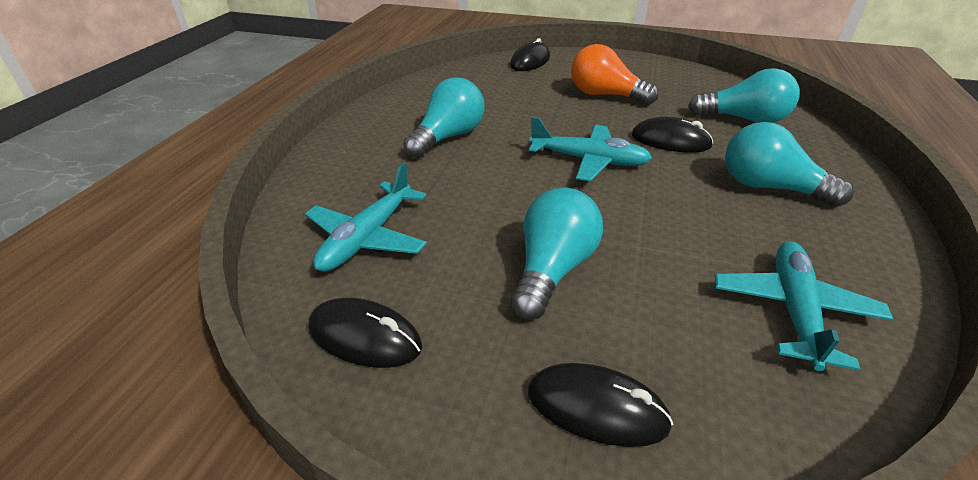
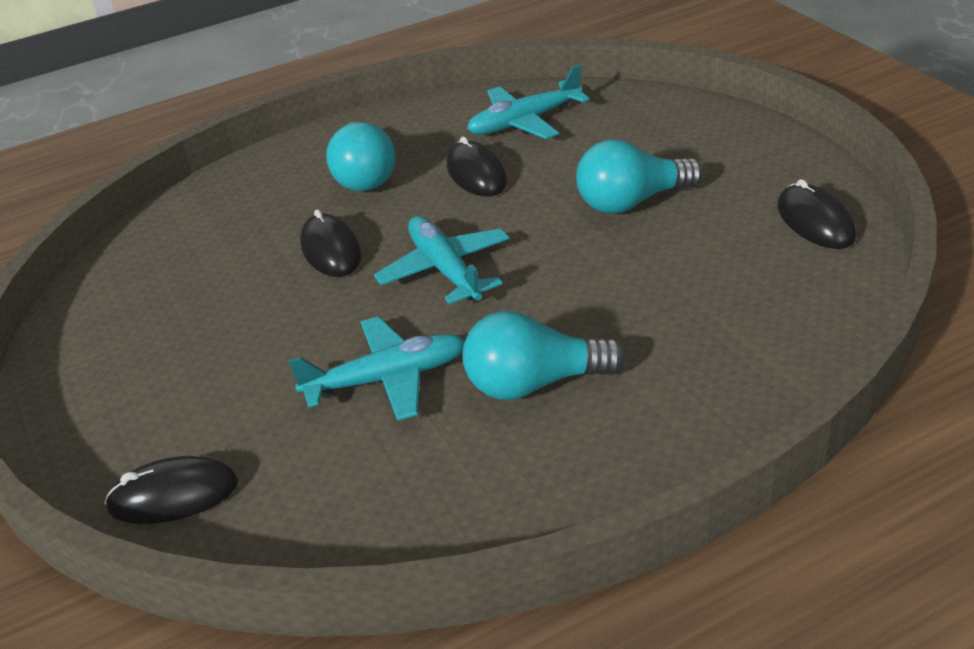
camera: 130 degrees left, 0 degrees up
(367, 237) = (753, 294): turquoise plane -> turquoise plane (386, 379)
(596, 408) = (707, 137): black mouse -> black mouse (476, 174)
(605, 95) = (246, 348): orange light bulb -> none
(744, 119) = (211, 235): turquoise light bulb -> none

